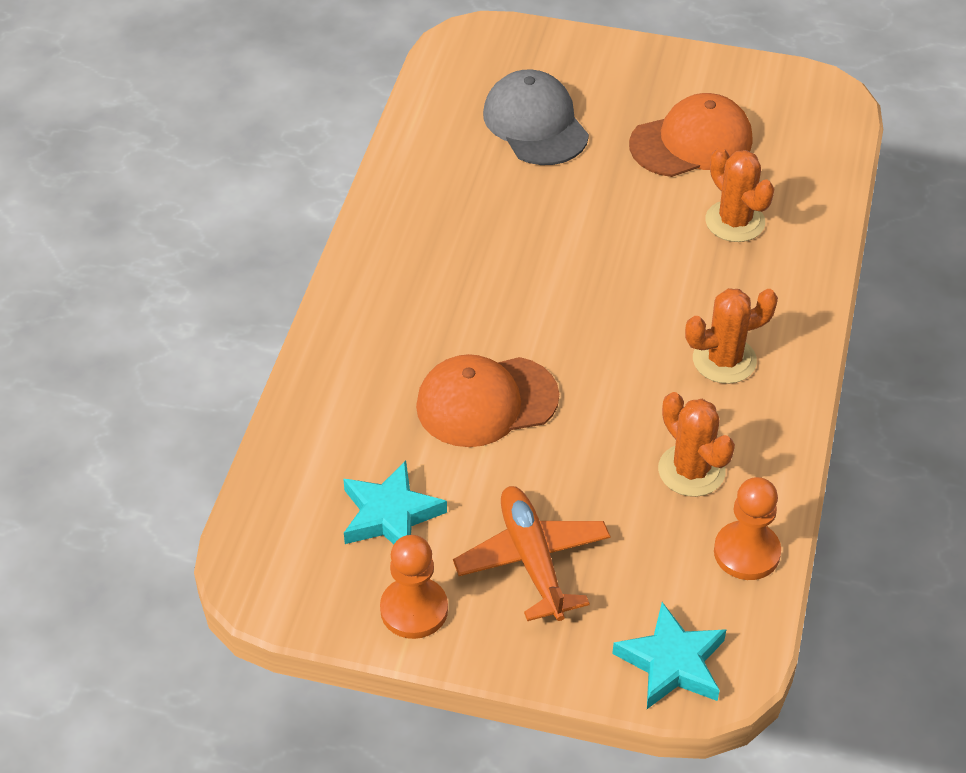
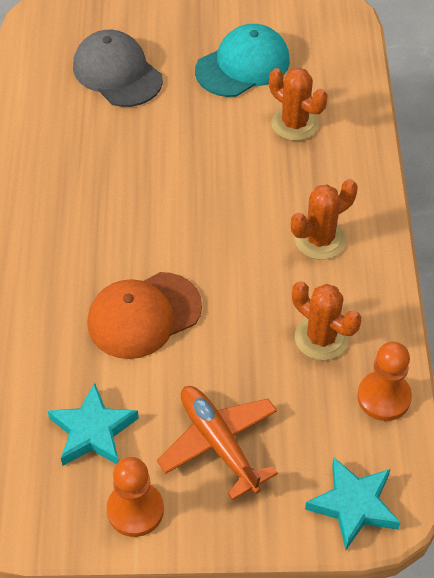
camera: 15 degrees left, 5 degrees up
(691, 142) = (243, 65): orange cap -> turquoise cap

